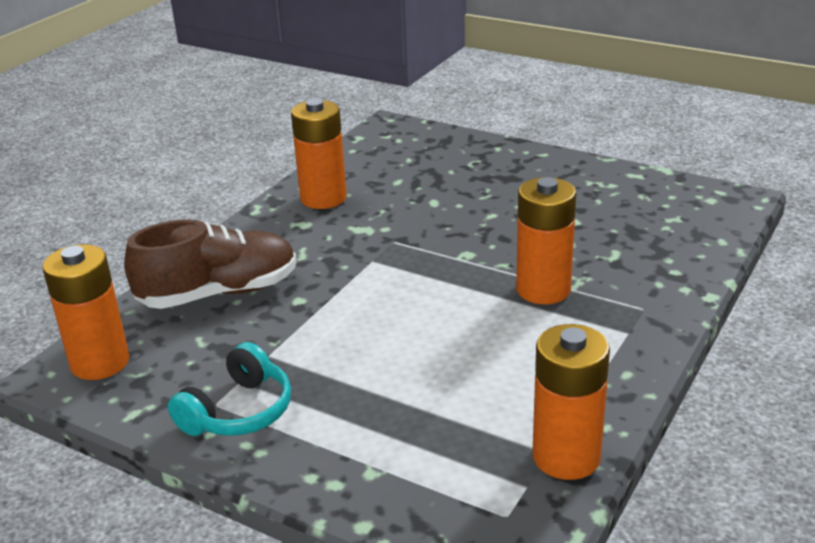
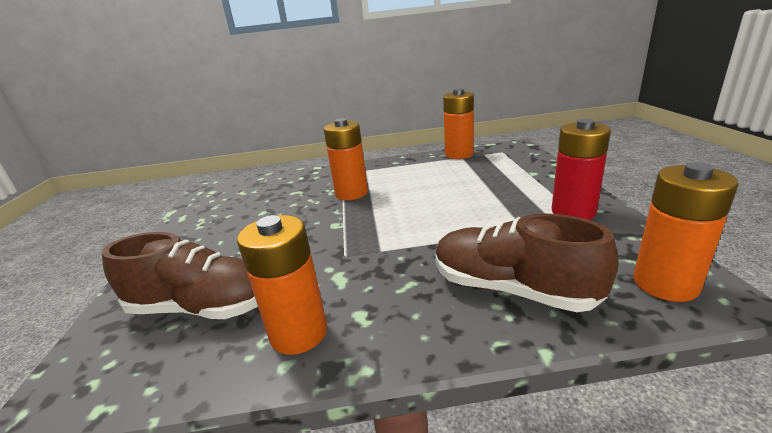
camera: 125 degrees left, 5 degrees down
(238, 411) = (573, 211): turquoise headphones -> red battery
(414, 170) = (202, 308): none -> brown shoe

